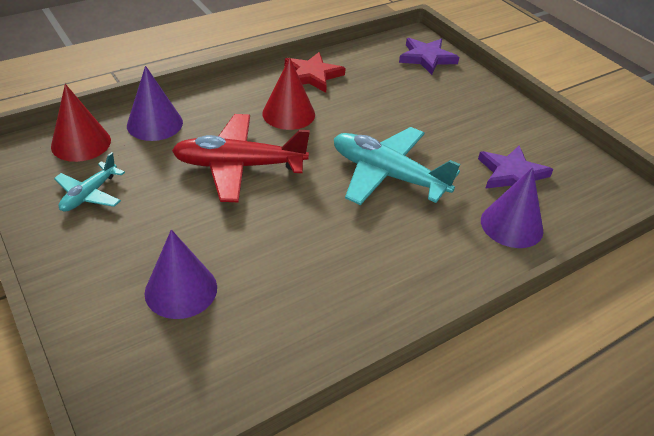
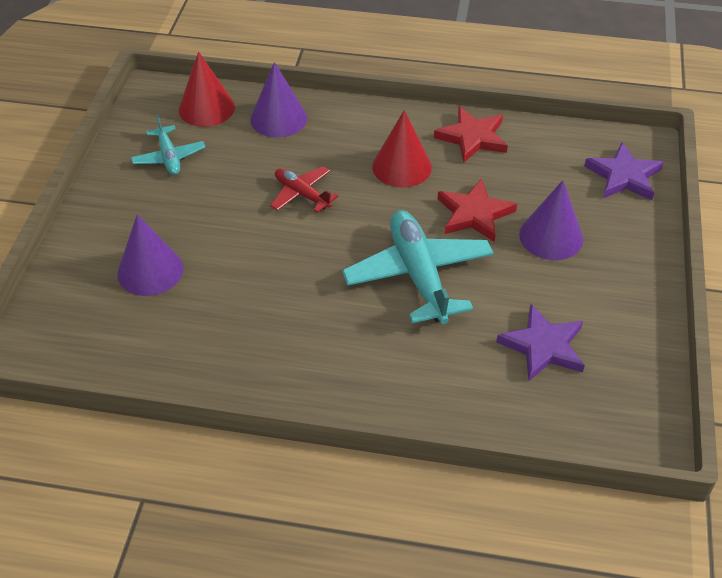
camera: 45 degrees right, 5 degrees up
(90, 194) = (169, 157): turquoise plane -> turquoise plane turned 90 degrees counterclockwise
(239, 166) = (302, 194): red plane -> red plane, size x0.54
(372, 119) = (474, 214): none -> red star
(511, 225) = (474, 390): purple cone -> purple cone (551, 236)

